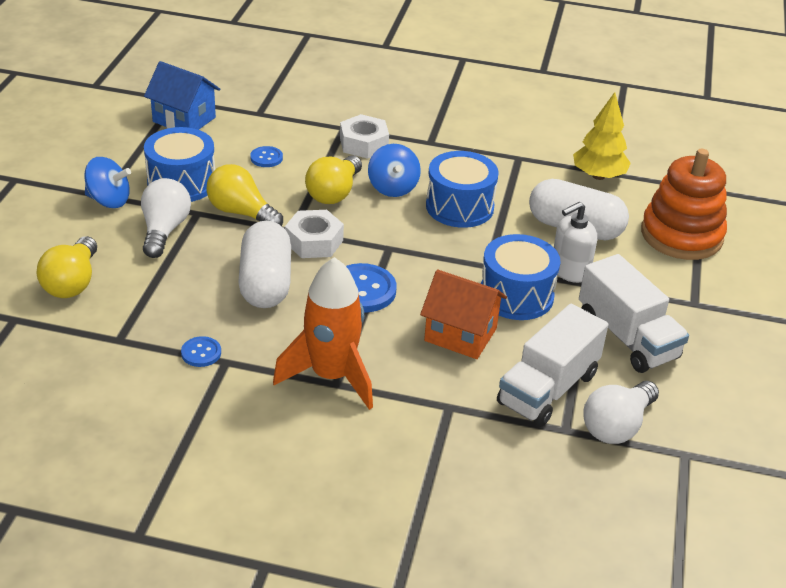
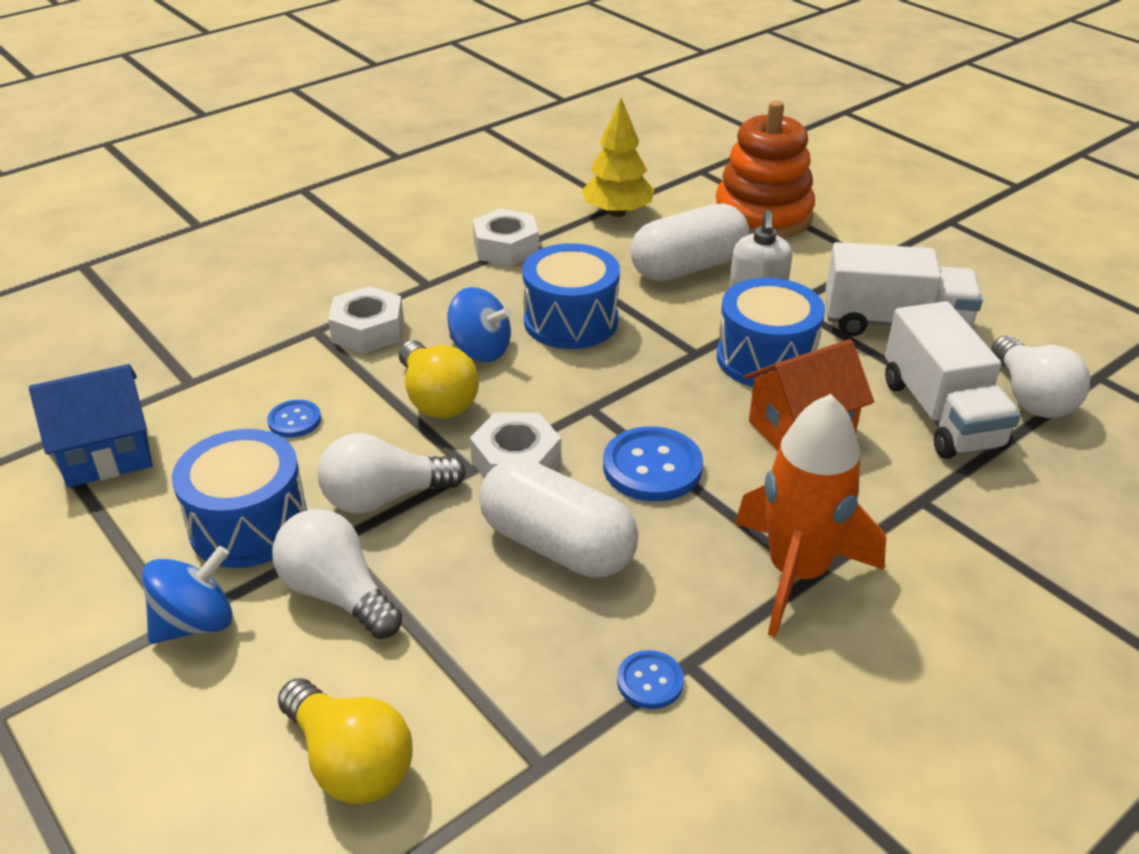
camera: 50 degrees left, 0 degrees up
(241, 213) = (384, 498): yellow light bulb -> white light bulb
(502, 152) = (506, 248): none -> white nut

